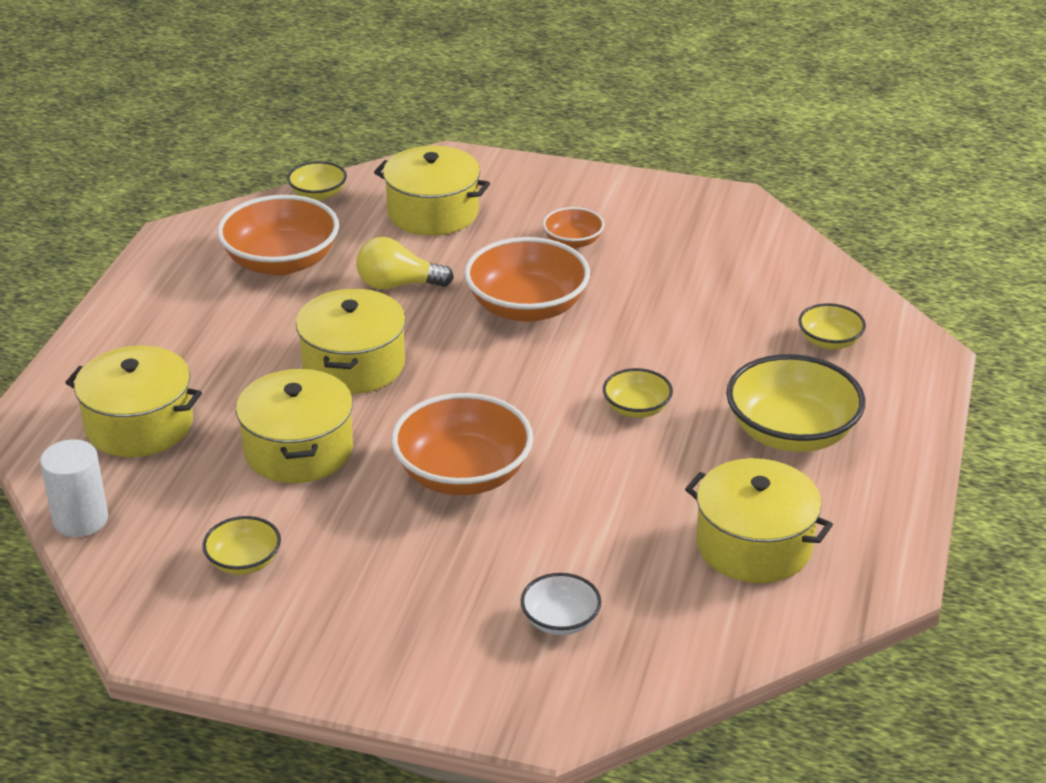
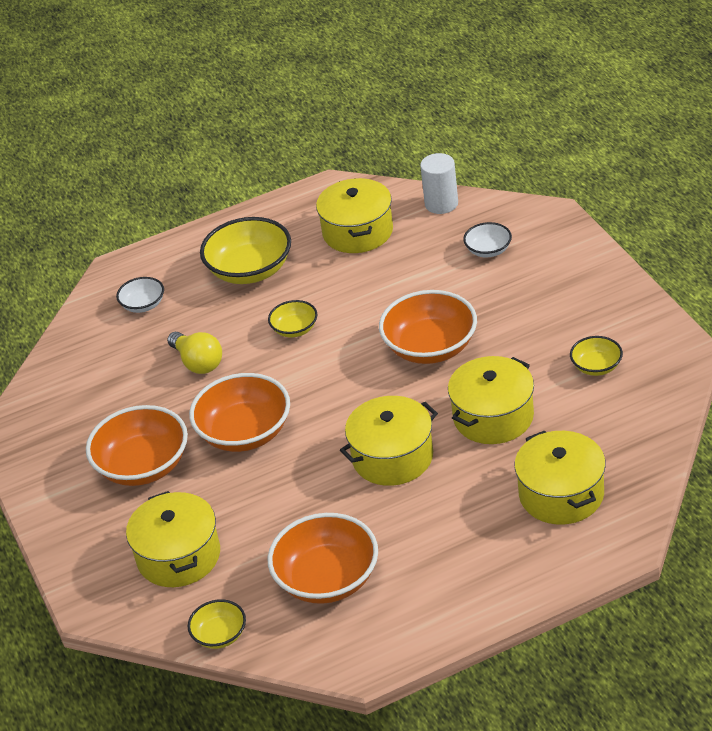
camera: 125 degrees left, 5 degrees up
(80, 519) = (657, 446): white cylinder -> white cylinder (441, 204)
(398, 284) = (287, 504): yellow light bulb -> yellow light bulb (198, 363)
(573, 241) = (143, 466): orange bowl -> orange bowl, size x1.92
(829, 341) = (143, 305): yellow bowl -> white bowl

